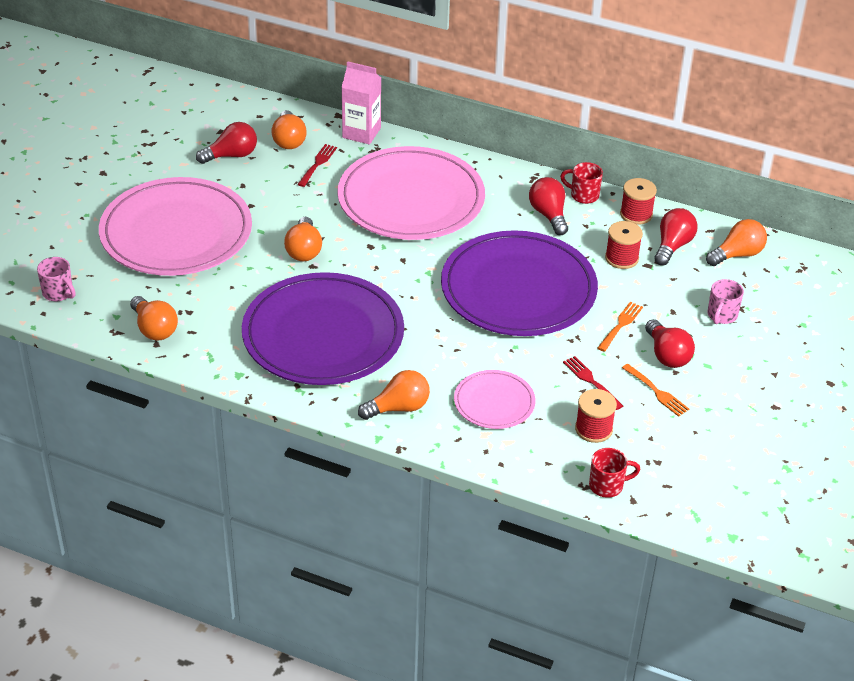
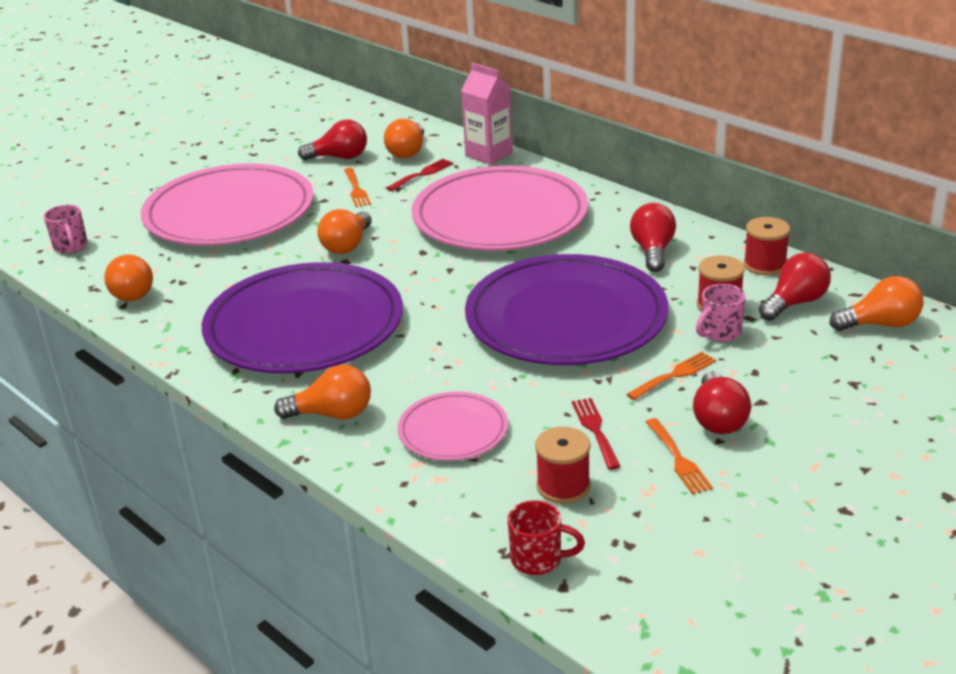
camera: 25 degrees right, 10 degrees down
(271, 189) = (356, 189): none -> orange fork
(583, 195) = (708, 238): red mug -> none
(721, 316) = (821, 387): pink mug -> pink mug (719, 333)

